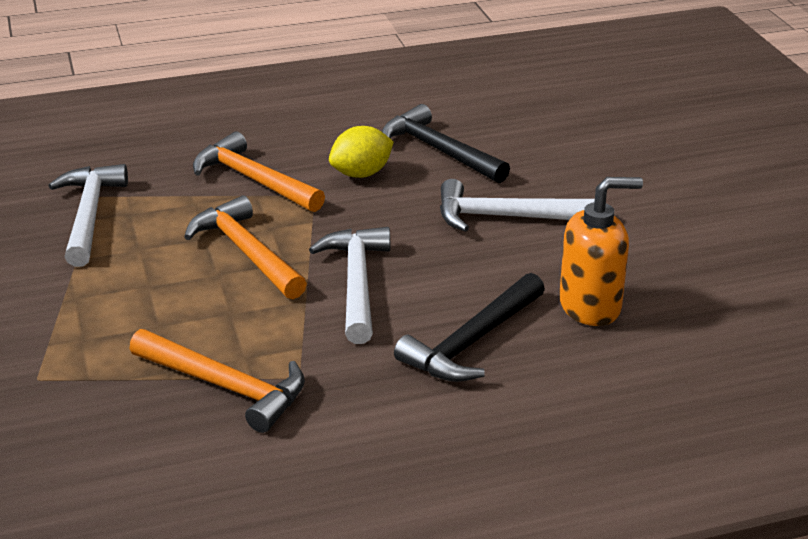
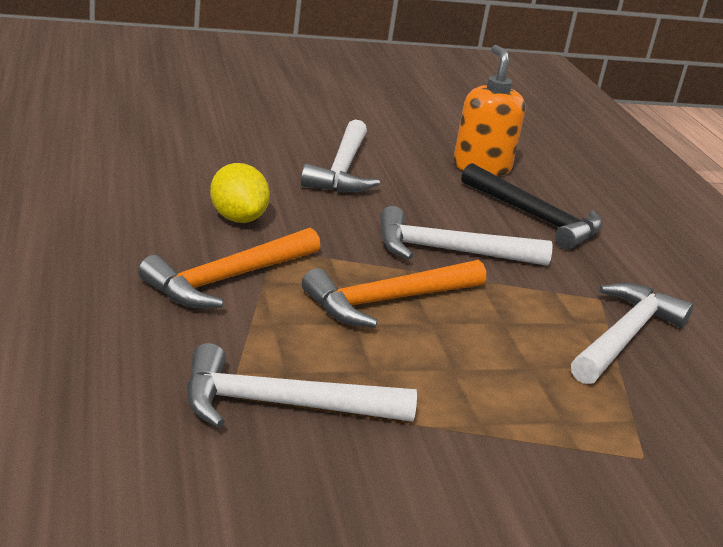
camera: 90 degrees left, 5 degrees down
(226, 386) = (624, 336): orange hammer -> white hammer
(439, 151) = (204, 175): black hammer -> none

